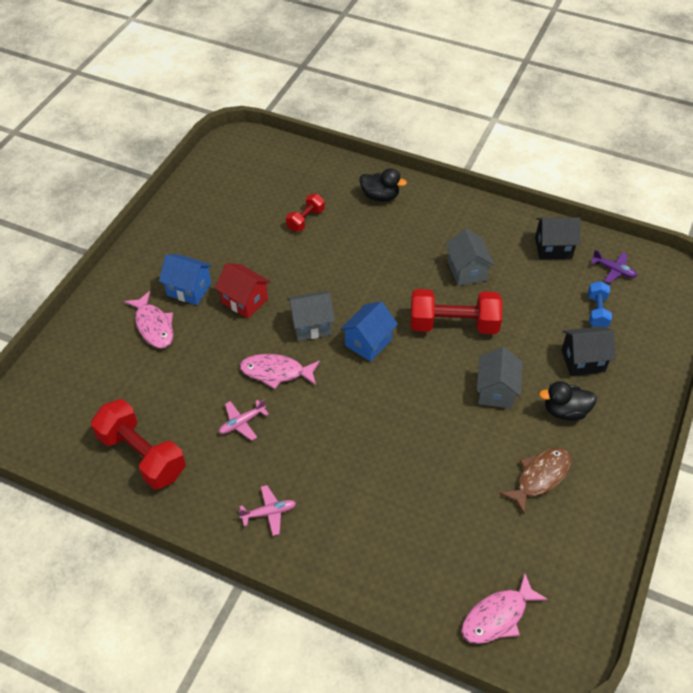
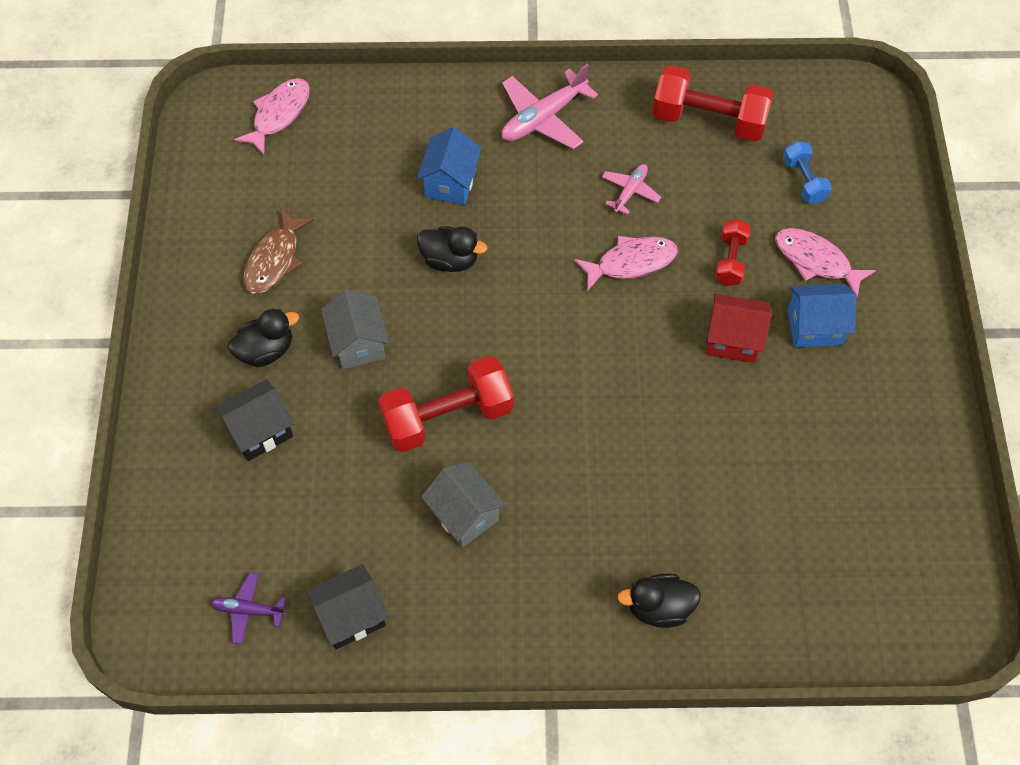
camera: 155 degrees right, 10 degrees up
(269, 513) = (543, 118): pink plane -> pink plane, size x1.77
(305, 219) = (742, 509): red dumbbell -> red dumbbell (730, 260)
(311, 325) = (627, 340): grey house -> none
(368, 342) = (544, 346): blue house -> blue house (450, 183)
(404, 424) = (450, 260): none -> black duck
(597, 311) = (258, 520): blue dumbbell -> blue dumbbell (804, 181)

